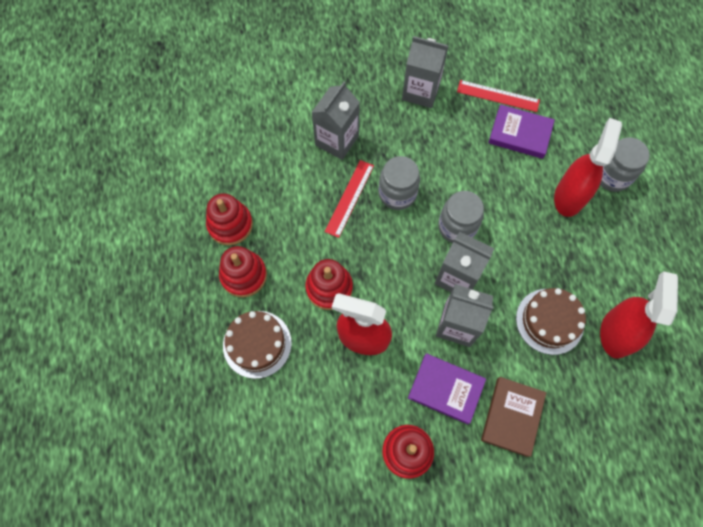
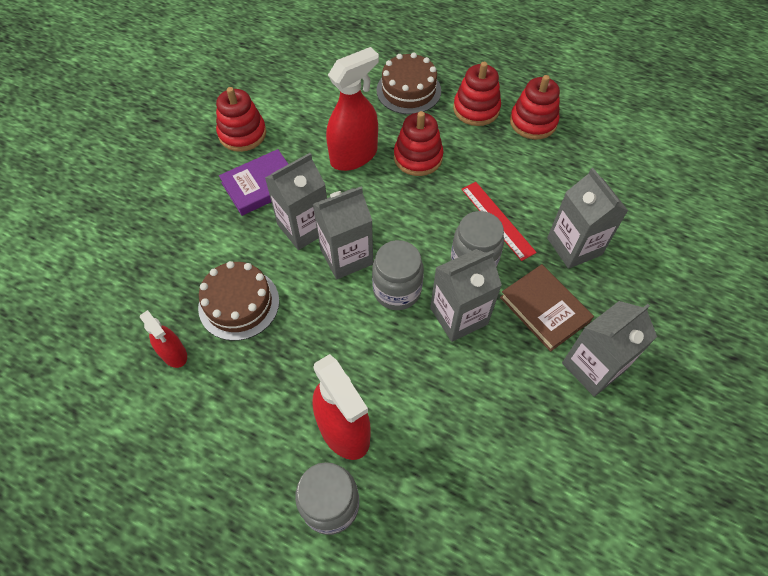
camera: 125 degrees right, 10 degrees down
(445, 179) = (459, 316): none -> grey carton
(498, 96) = (534, 453): red ruler -> none
(512, 417) = (195, 216): brown book -> brown book (544, 309)
(520, 134) = (462, 438): purple book -> none
(616, 333) = (174, 354): red spray bottle -> red spray bottle, size x0.57

